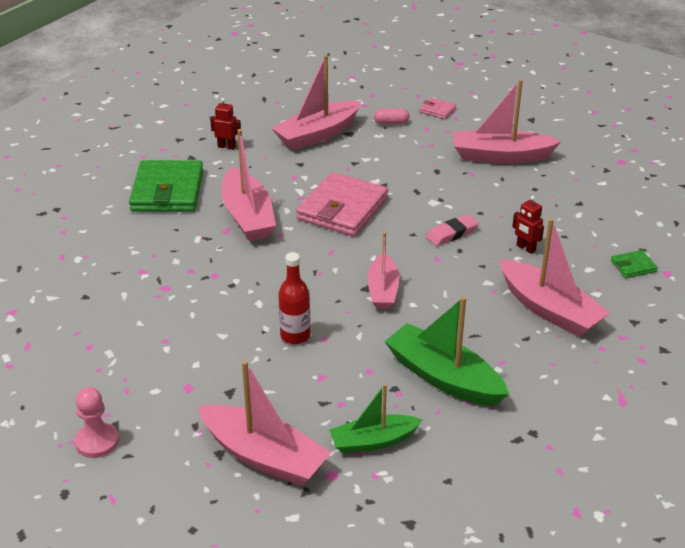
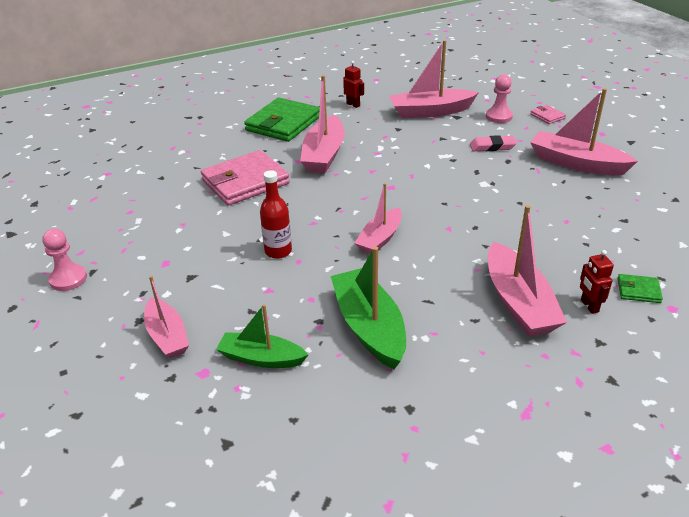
camera: 30 degrees right, 0 degrees up
(264, 456) = (167, 336): pink boat -> pink boat, size x0.64
(342, 209) = (402, 169): pink wallet -> pink wallet (245, 182)
(391, 123) = (499, 117): pink capsule -> pink pawn
(452, 234) = (479, 212): pink eraser -> pink eraser (492, 147)
(525, 248) = (538, 243): red robot -> red robot (589, 306)

